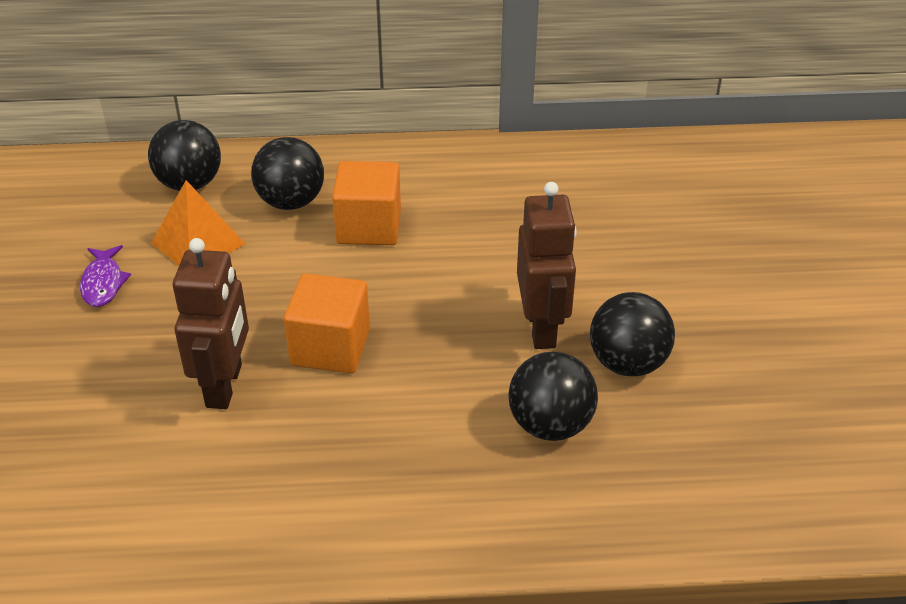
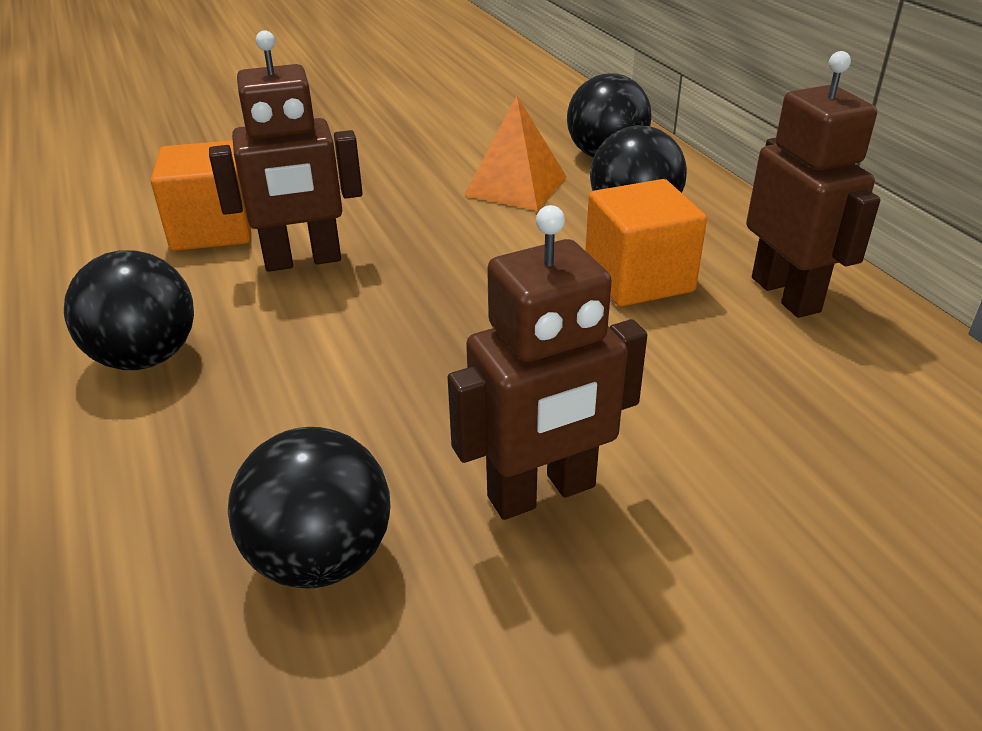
camera: 70 degrees right, 5 degrees down
(103, 283) = (422, 159): purple fish -> none
(330, 347) = (397, 310): orange cube -> orange cube (213, 229)
(425, 176) = (786, 294): none -> brown robot
(627, 363) = (514, 632): black ball -> black ball (146, 358)

